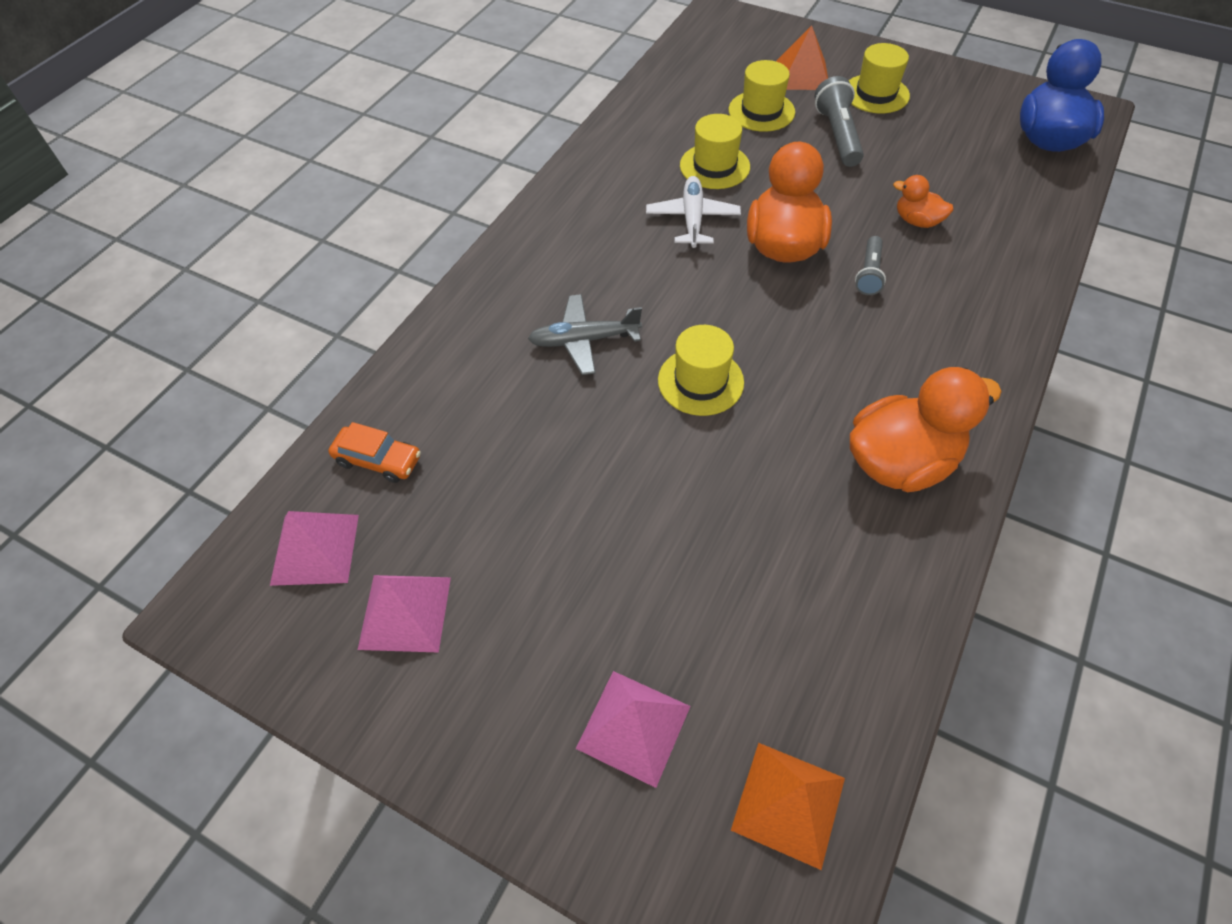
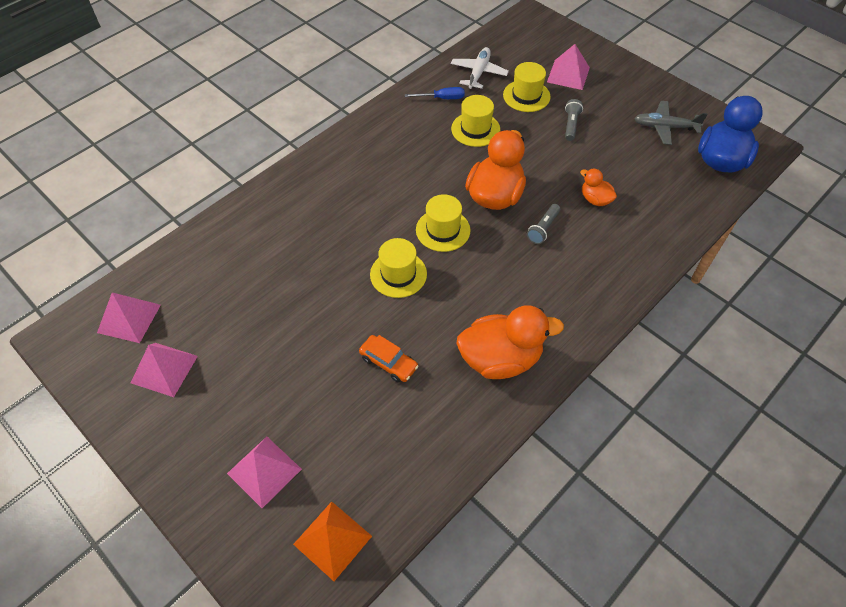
camera: 15 degrees right, 0 degrees up
(378, 460) = (184, 274): orange car -> orange car (388, 362)
(584, 340) = (337, 229): grey plane -> grey plane (665, 127)
(650, 136) = (442, 98): none -> blue screwdriver
(692, 219) = (443, 163): white plane -> white plane (478, 73)
(802, 75) = (568, 74): orange pyramid -> pink pyramid
(837, 135) = (571, 125): grey flashlight -> grey flashlight, size x0.64
(876, 94) = (613, 100): yellow hat -> yellow hat (443, 230)

